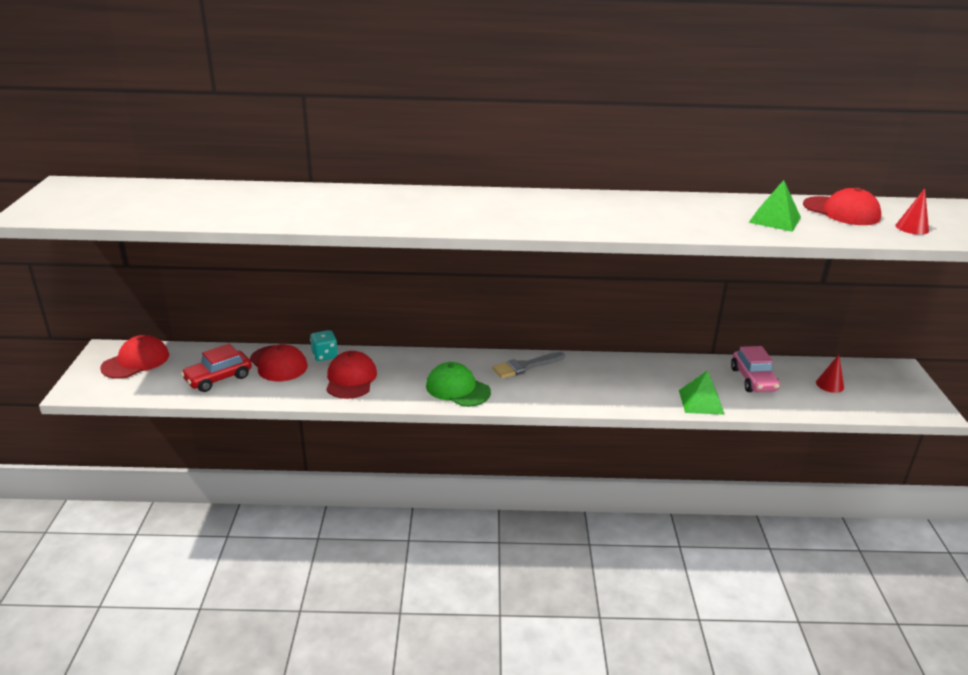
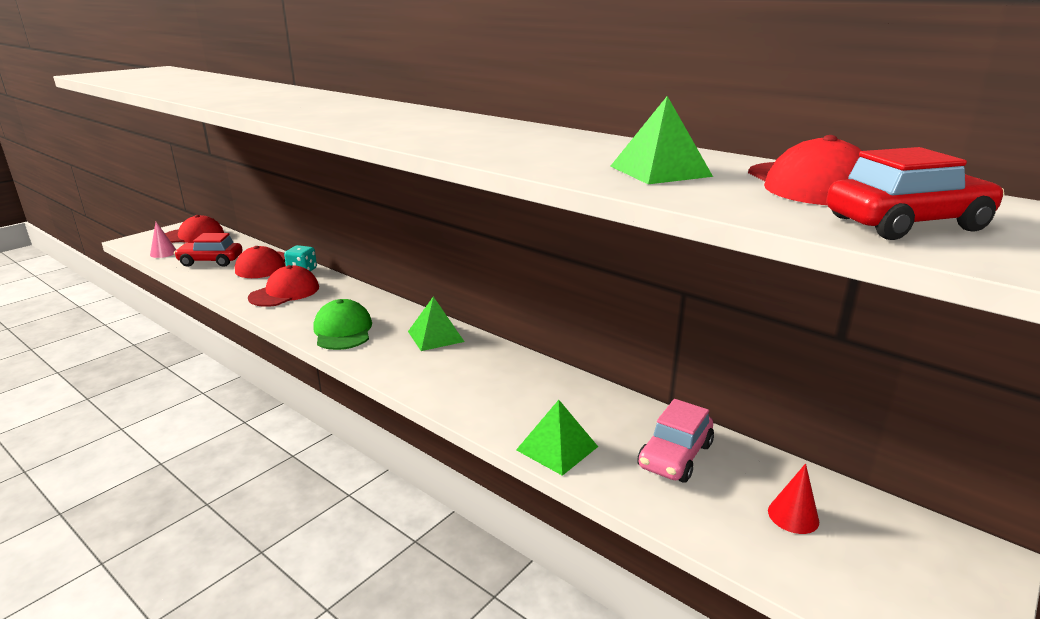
camera: 40 degrees right, 5 degrees down
(147, 389) = (163, 253): none -> pink cone
(525, 366) = (435, 336): grey brush -> green pyramid
(912, 228) = (906, 224): red cone -> red car

